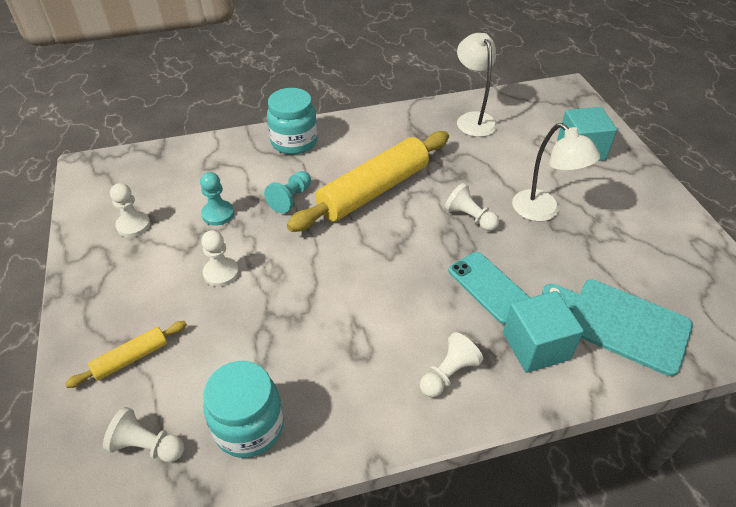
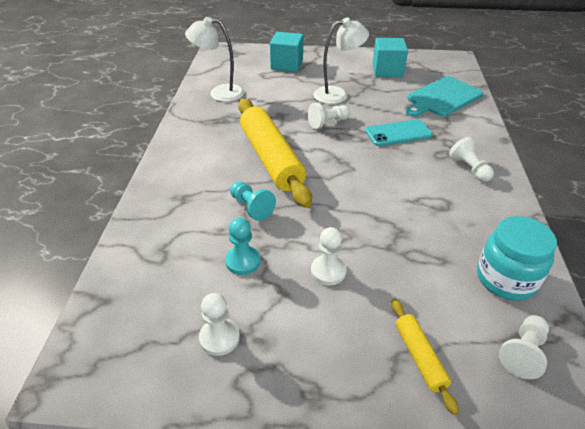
camera: 70 degrees left, 5 degrees down
(294, 142) = (169, 189): turquoise jar -> none
(536, 346) = (453, 130): turquoise cube -> turquoise cube (387, 71)

